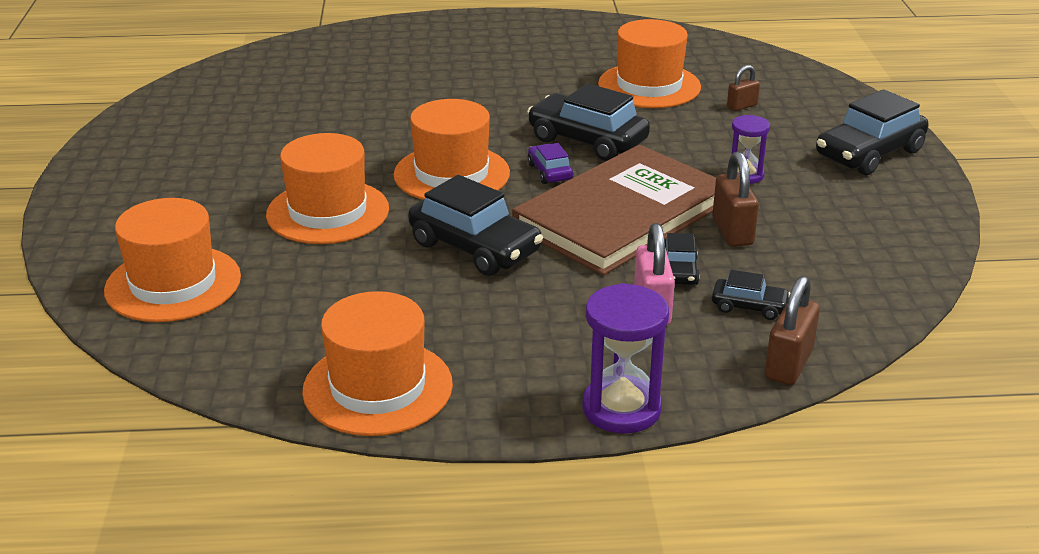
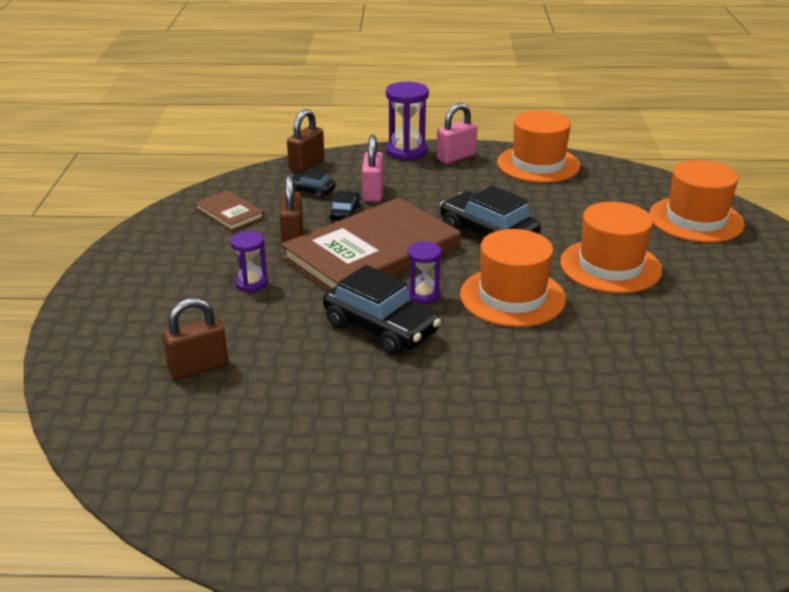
camera: 175 degrees left, 0 degrees up
(527, 398) = (456, 157): none -> pink padlock
(549, 172) = (423, 294): purple car -> purple hourglass
(649, 86) = (286, 407): orange hat -> none
(742, 106) = (198, 367): brown padlock -> brown padlock, size x1.67
(842, 262) = (229, 213): none -> brown book
(869, 153) = (122, 299): black car -> none

